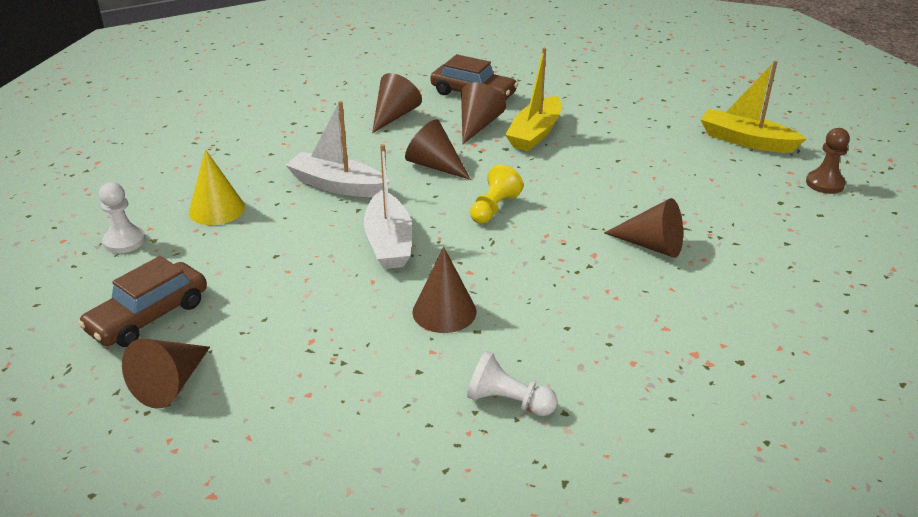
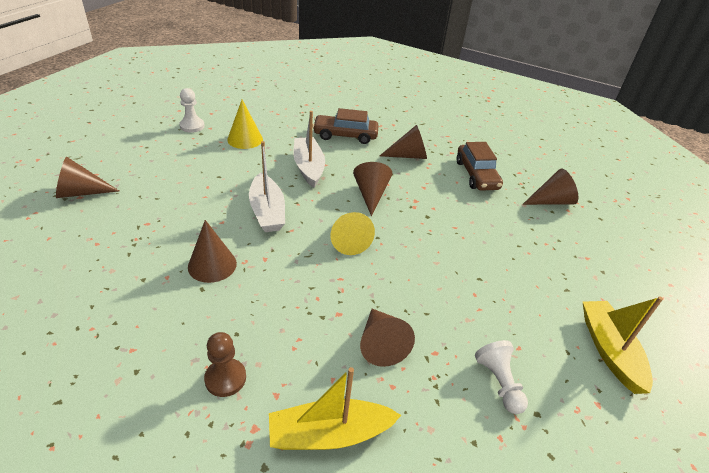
camera: 50 degrees right, 5 degrees up
(148, 316) = (133, 161): brown car -> brown car (345, 135)
(389, 242) = (267, 211): white boat -> white boat turned 60 degrees counterclockwise
(478, 125) = (440, 193): brown cone -> brown cone (551, 201)
(494, 208) = (348, 240): yellow pawn -> yellow cone
(508, 401) = (133, 335): white pawn -> white pawn (499, 383)
(535, 133) = (463, 222): yellow boat -> yellow boat (329, 434)
(825, 183) = (610, 441): brown pawn -> brown pawn (225, 378)

